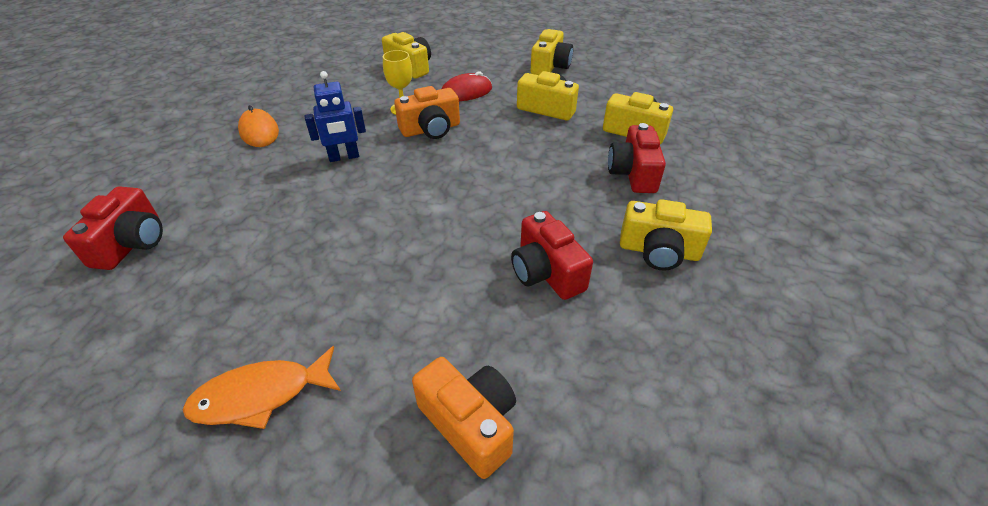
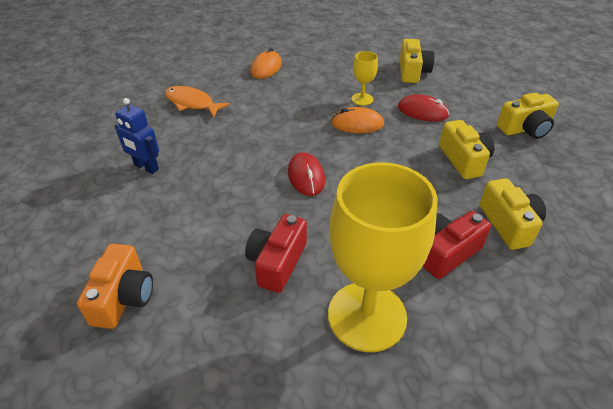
camera: 50 degrees right, 0 degrees up
(132, 243) = (140, 95): red camera -> none
(260, 395) = (84, 204): orange fish -> orange fish (192, 103)
(344, 157) = (283, 110): blue robot -> blue robot (146, 167)
(431, 129) = (357, 124): orange camera -> orange mouse
(457, 194) = (306, 176): none -> red mouse
(659, 251) = (367, 316): yellow camera -> yellow goblet

